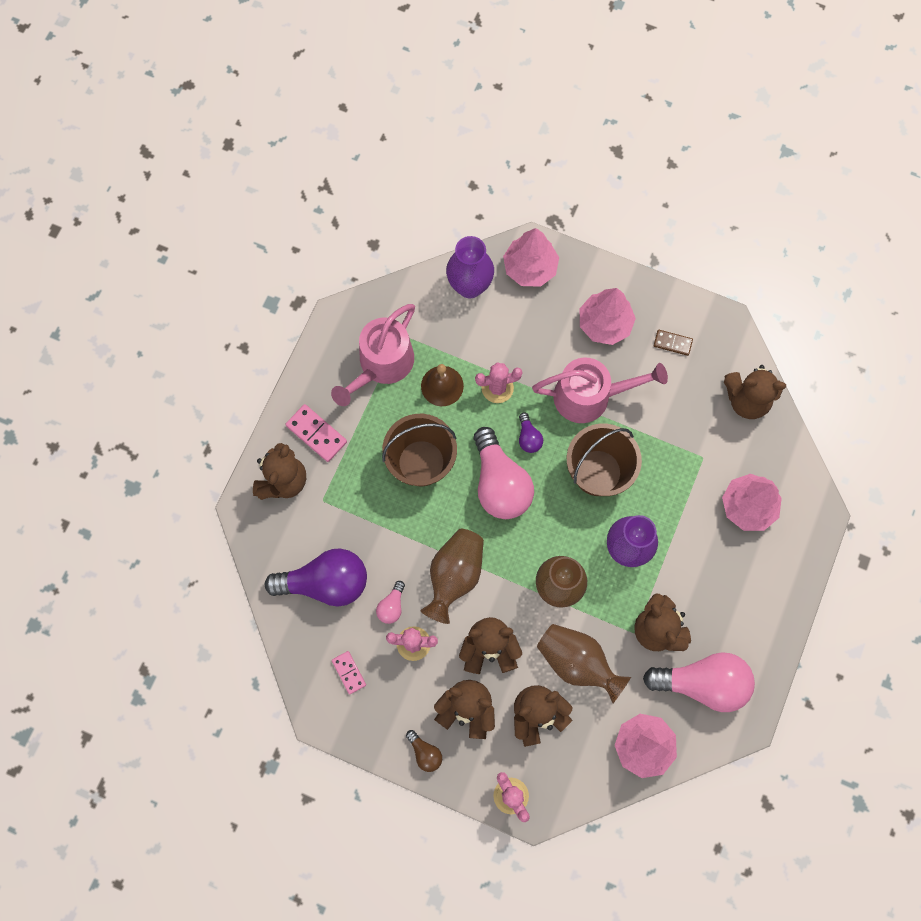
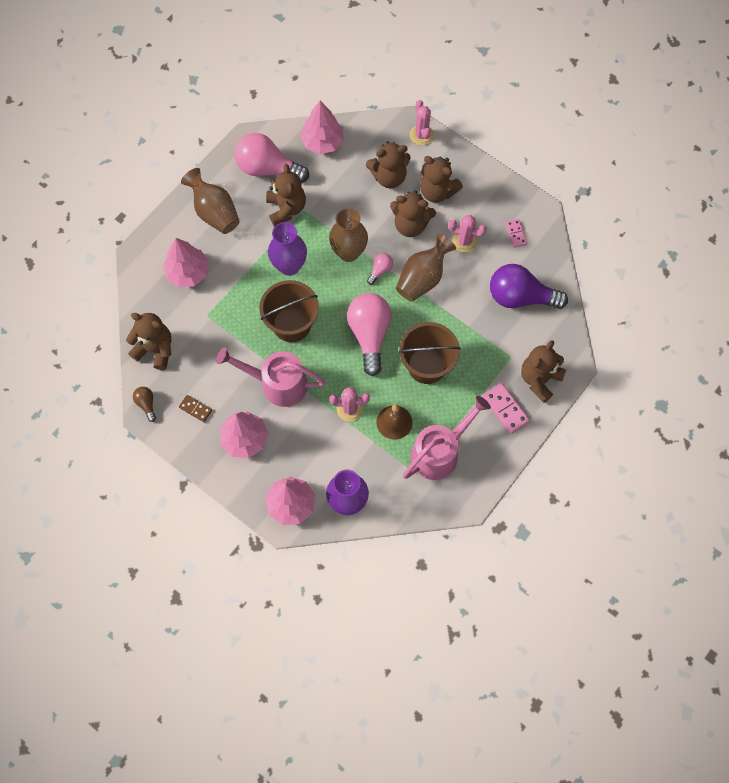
camera: 165 degrees left, 5 degrees down
(392, 606) = (474, 269): pink light bulb -> pink light bulb (380, 270)
(425, 753) = (473, 173): brown light bulb -> brown light bulb (146, 404)
(528, 437) = (337, 364): purple light bulb -> none
(577, 662) = (350, 201): brown vase -> brown vase (214, 212)

